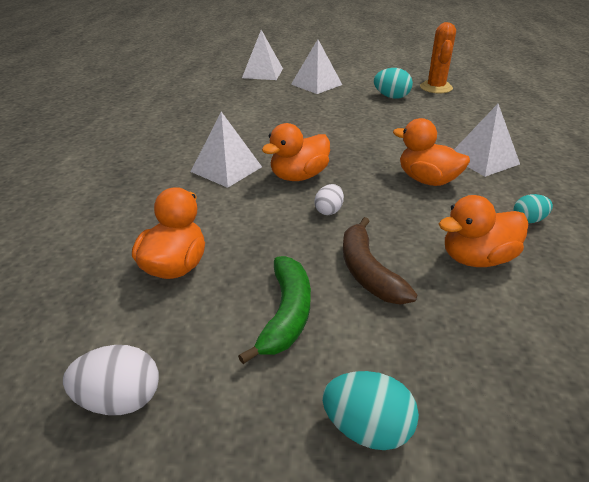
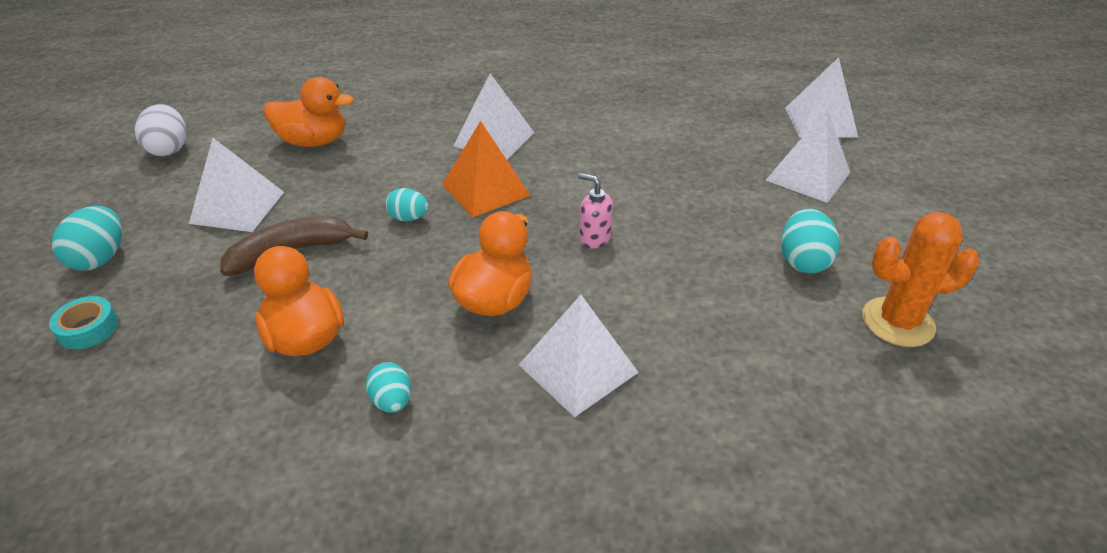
camera: 80 degrees right, 5 degrees up
(286, 314) = (237, 207): green banana -> white pyramid
(299, 176) = (486, 189): orange duck -> orange pyramid
(329, 211) = (408, 218): white egg -> turquoise egg
(365, 144) = (594, 238): none -> pink soap dispenser
(491, 411) = (88, 328): none -> turquoise tape

